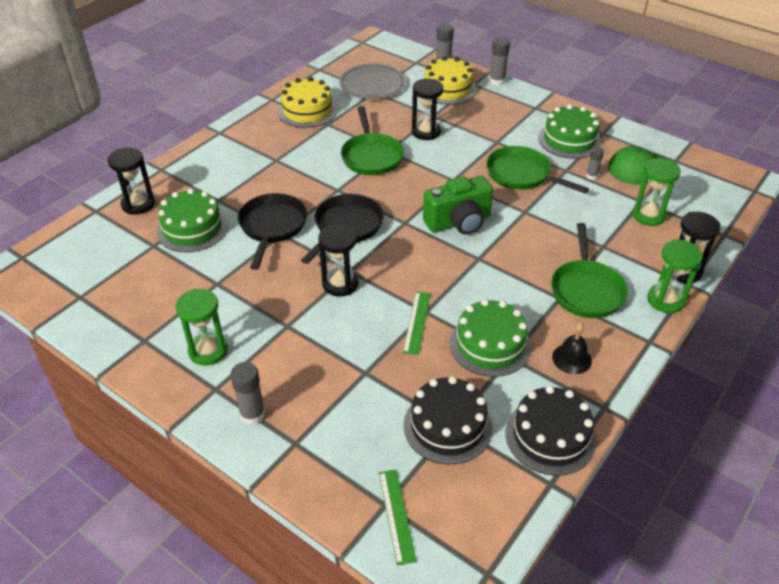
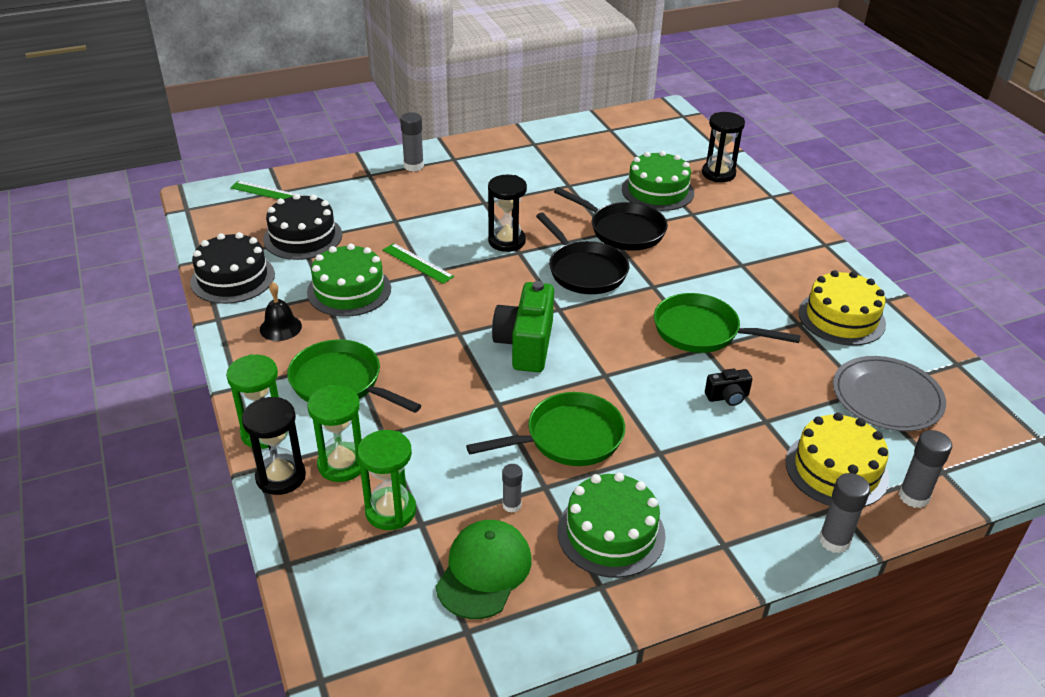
camera: 120 degrees right, 5 degrees down
(208, 351) = (494, 164): green hourglass -> green hourglass (342, 464)
(426, 132) = (727, 397): black hourglass -> black camera

